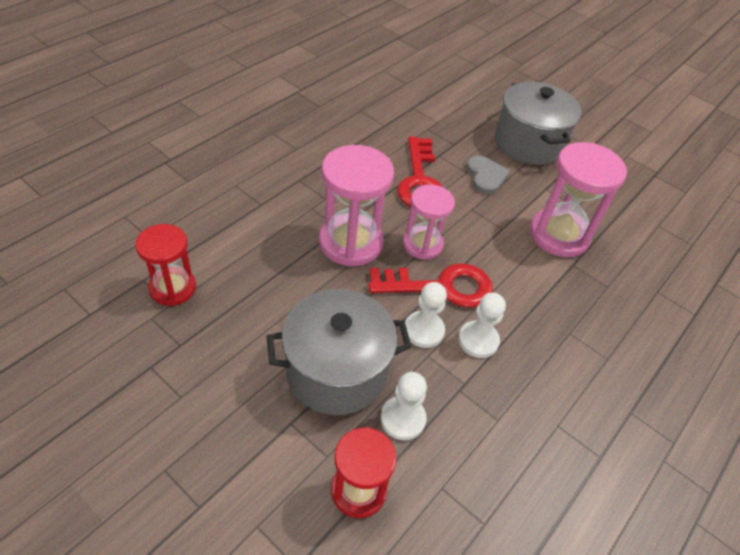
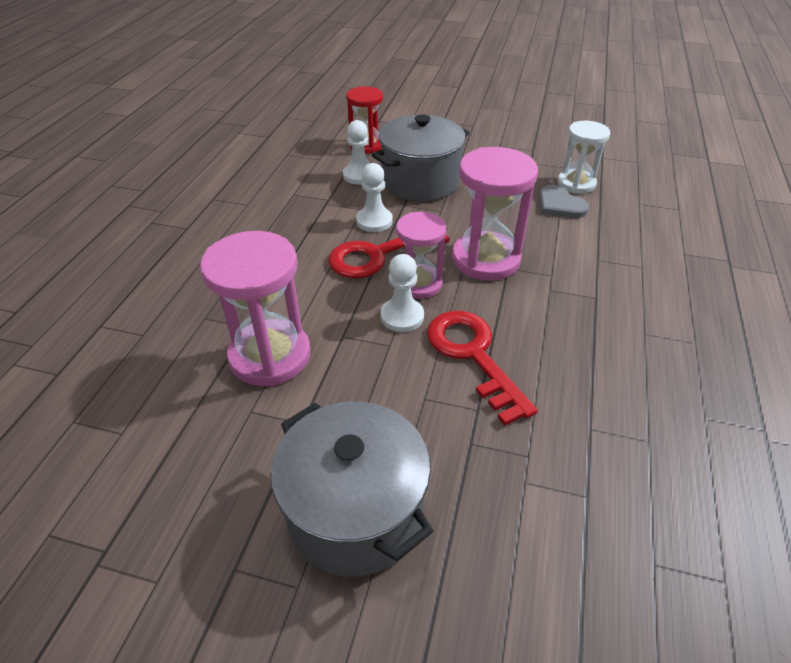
camera: 160 degrees right, 5 degrees down
(172, 288) = (576, 183): red hourglass -> white hourglass
(478, 340) = (326, 230): white pawn -> white pawn (402, 316)
(486, 176) = (395, 403): grey heart -> grey heart (560, 205)

